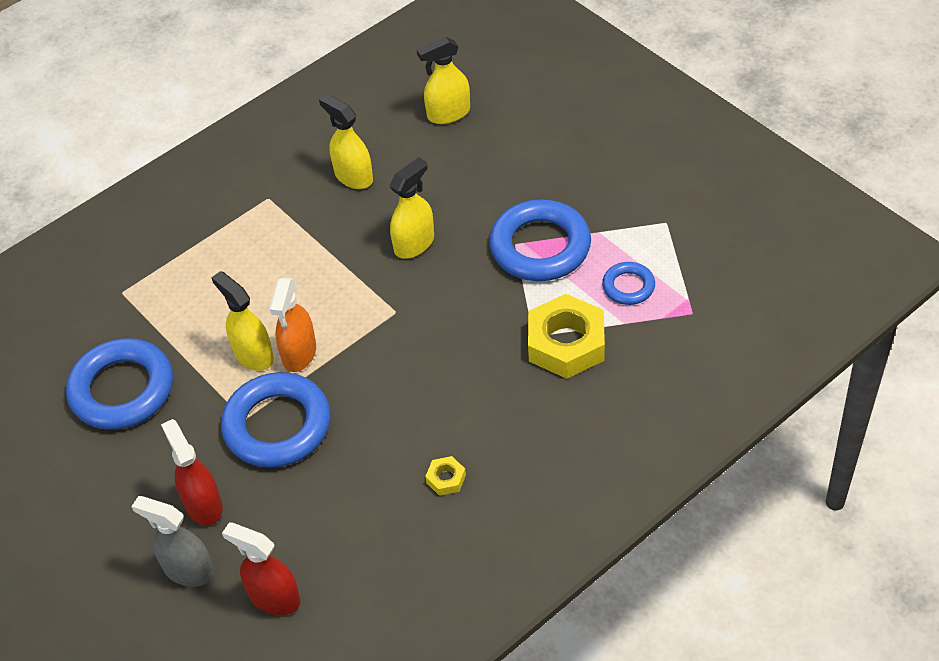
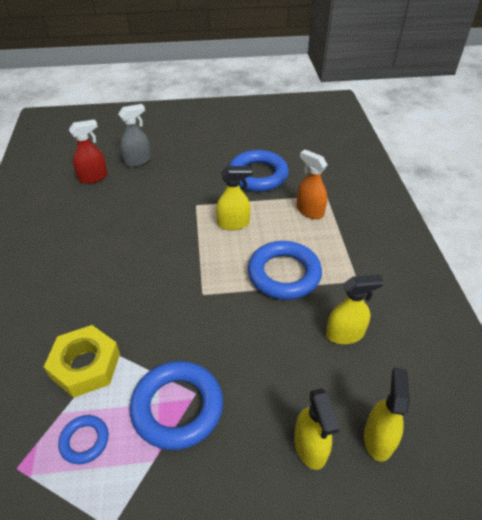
camera: 120 degrees right, 5 degrees down
(203, 505) = (164, 176): red spray bottle -> none
(277, 425) = (178, 214): blue ring -> blue ring (284, 274)
(299, 353) = (215, 240): orange spray bottle -> orange spray bottle (309, 211)
(414, 244) = (250, 333): yellow spray bottle -> yellow spray bottle (310, 447)
(446, 479) = (73, 257): yellow nut -> none

